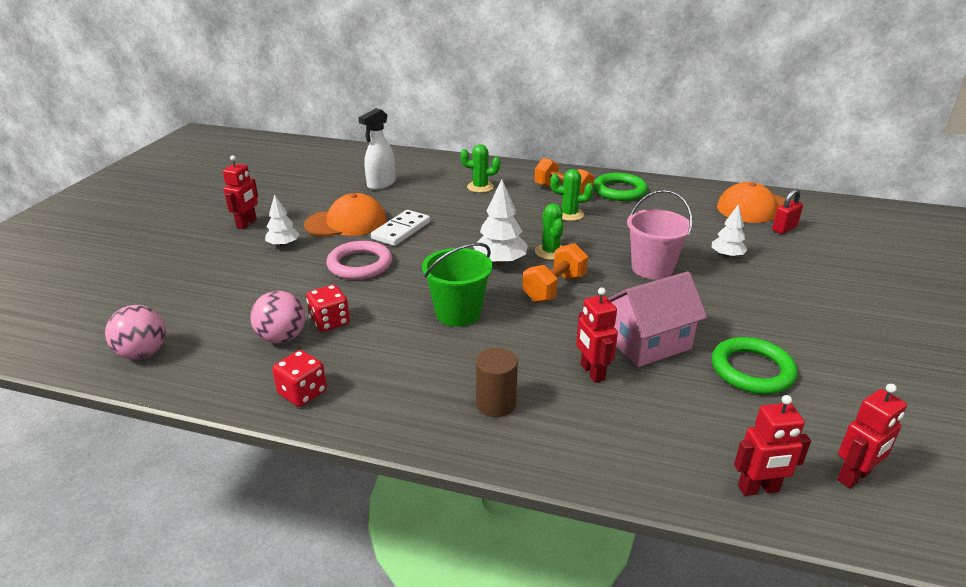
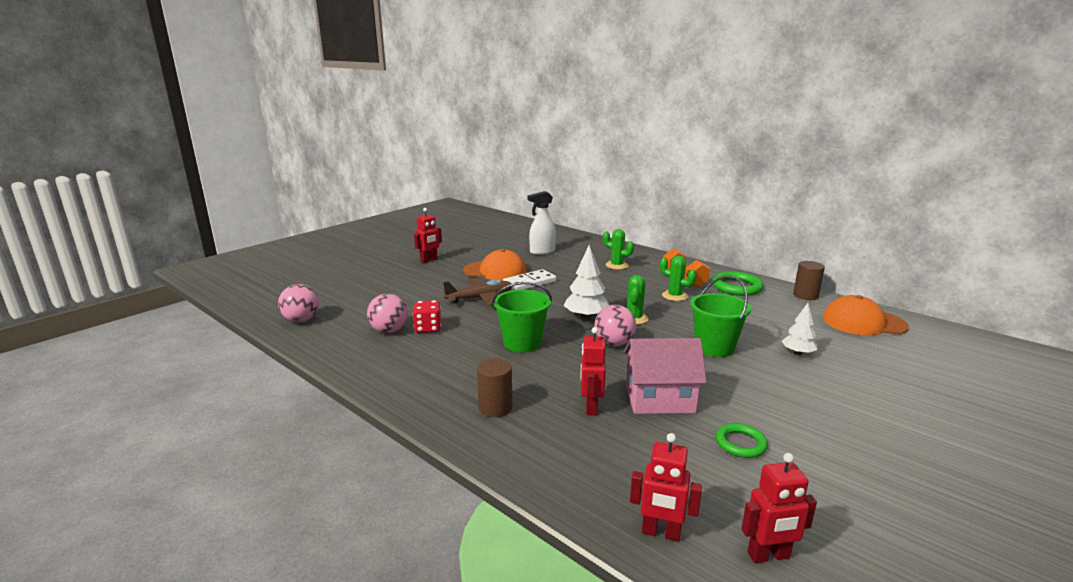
camera: 25 degrees right, 10 degrees down
(283, 245) = (441, 277): white tree -> none
(302, 393) = (371, 366): red dice -> none
(360, 264) = (480, 298): pink ring -> brown plane
(554, 288) = (614, 343): orange dumbbell -> pink ball
(652, 268) = (714, 347): pink bucket -> green bucket
(687, 188) = (805, 295): none -> brown cylinder
(752, 370) = (740, 443): green ring -> green ring, size x0.62
(784, 229) = (881, 344): red padlock -> none

